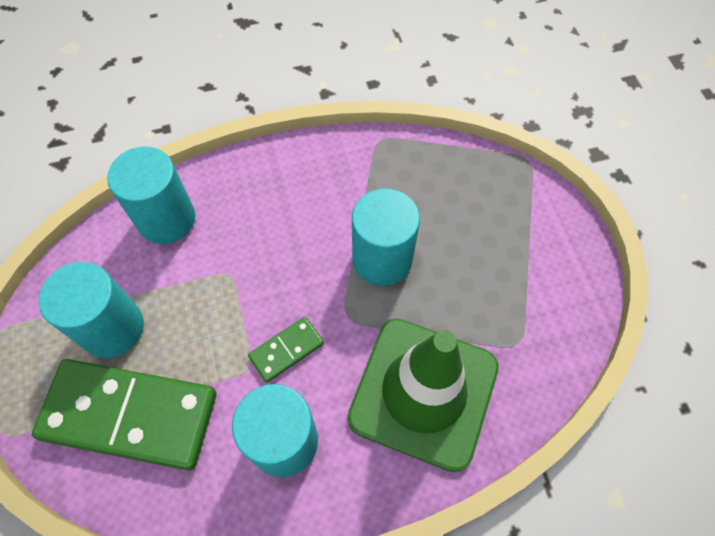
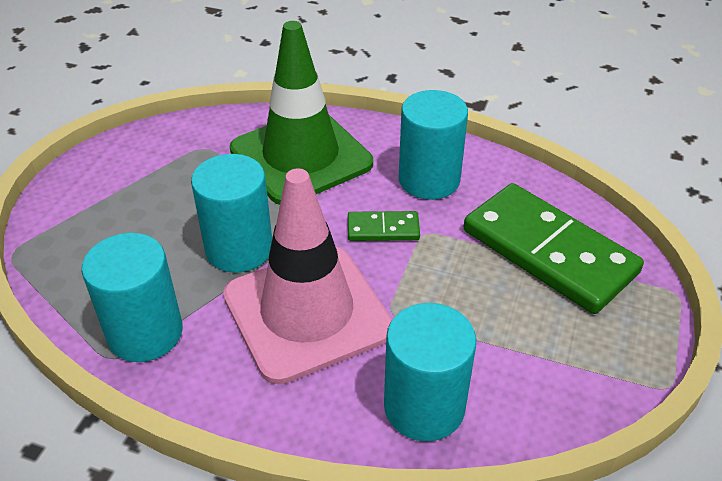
camera: 145 degrees left, 20 degrees down
(112, 328) = (538, 326): turquoise cylinder -> turquoise cylinder (145, 333)
(288, 238) = (307, 313): none -> pink traffic cone

